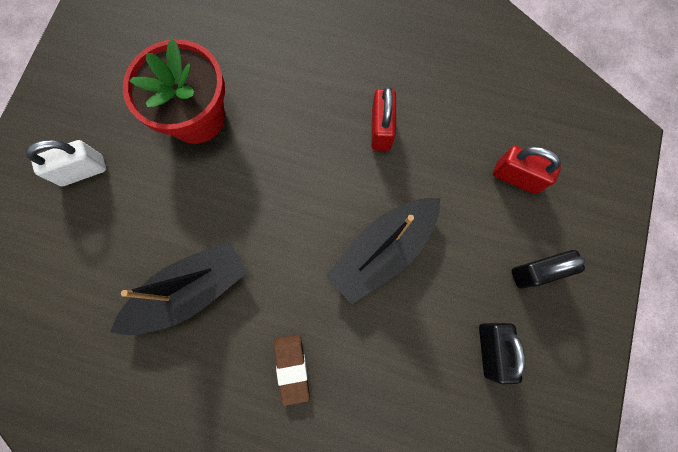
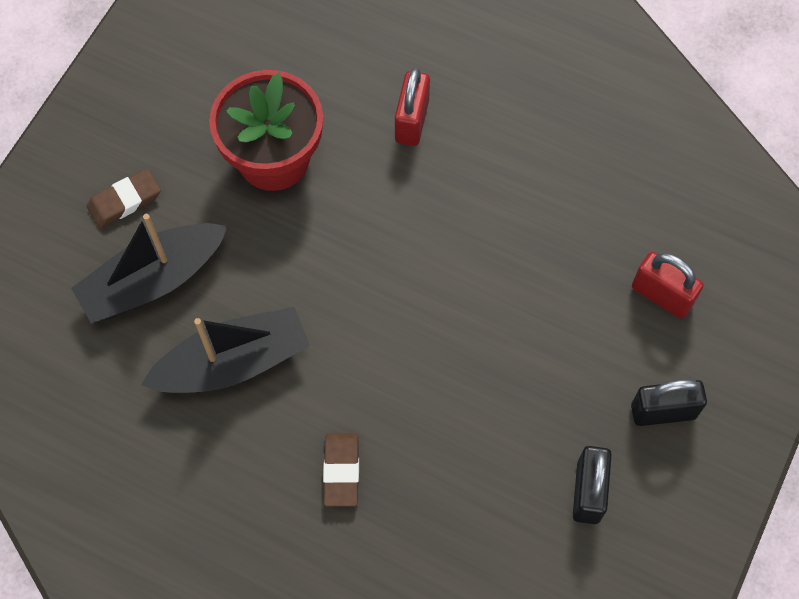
camera: 10 degrees right, 10 degrees down
(82, 171) = (124, 201): white padlock -> brown eraser
(381, 129) = (502, 210): red padlock -> red padlock (412, 121)
(383, 251) = (476, 355): black boat -> black boat (153, 281)

